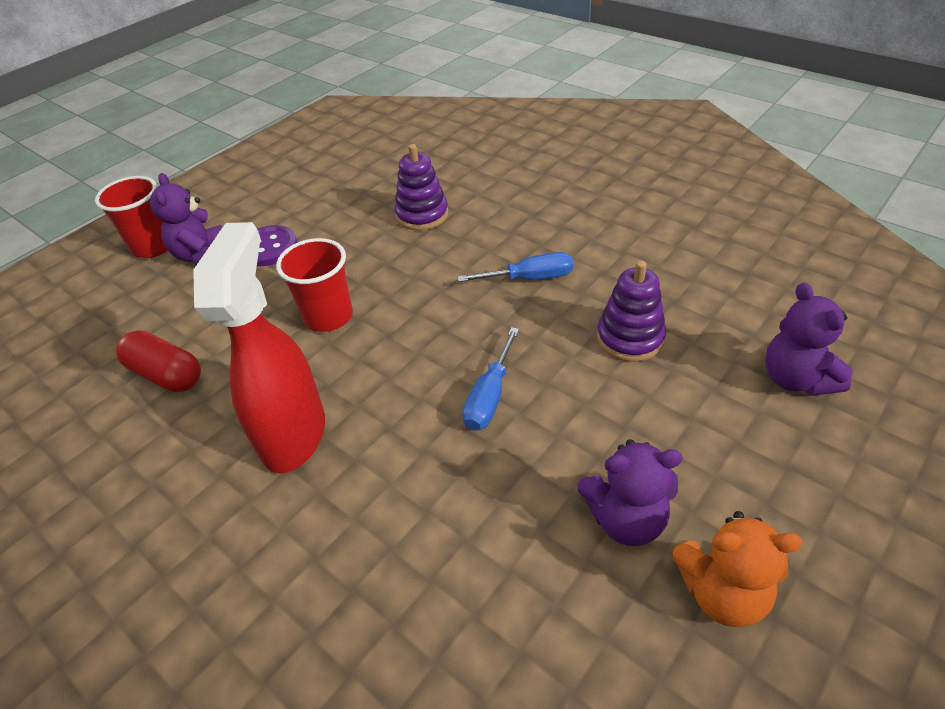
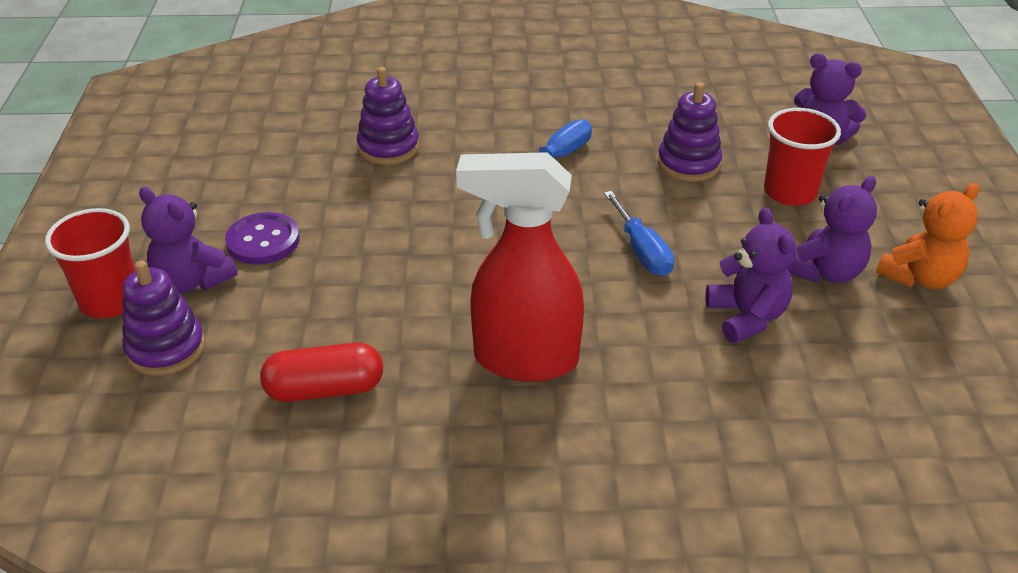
camera: 45 degrees left, 5 degrees down
(136, 293) = (166, 348): none -> purple stacking toy
(294, 434) = (524, 359): red spray bottle -> red spray bottle turned 45 degrees counterclockwise
(328, 316) = (420, 265): red cup -> red cup (790, 192)
(497, 514) = (746, 317): none -> purple teddy bear

